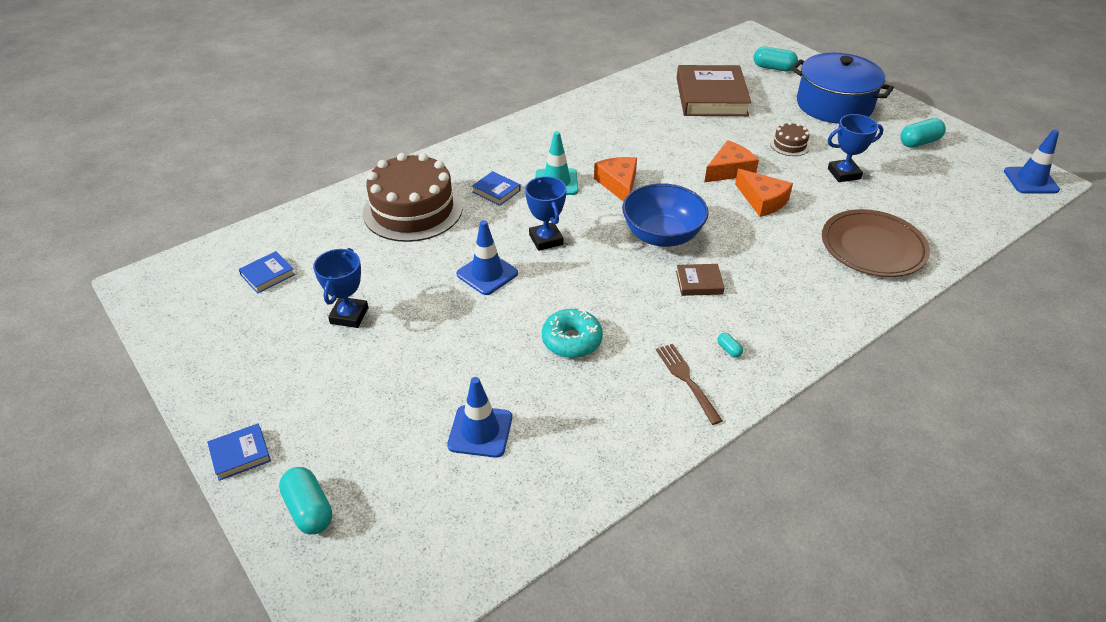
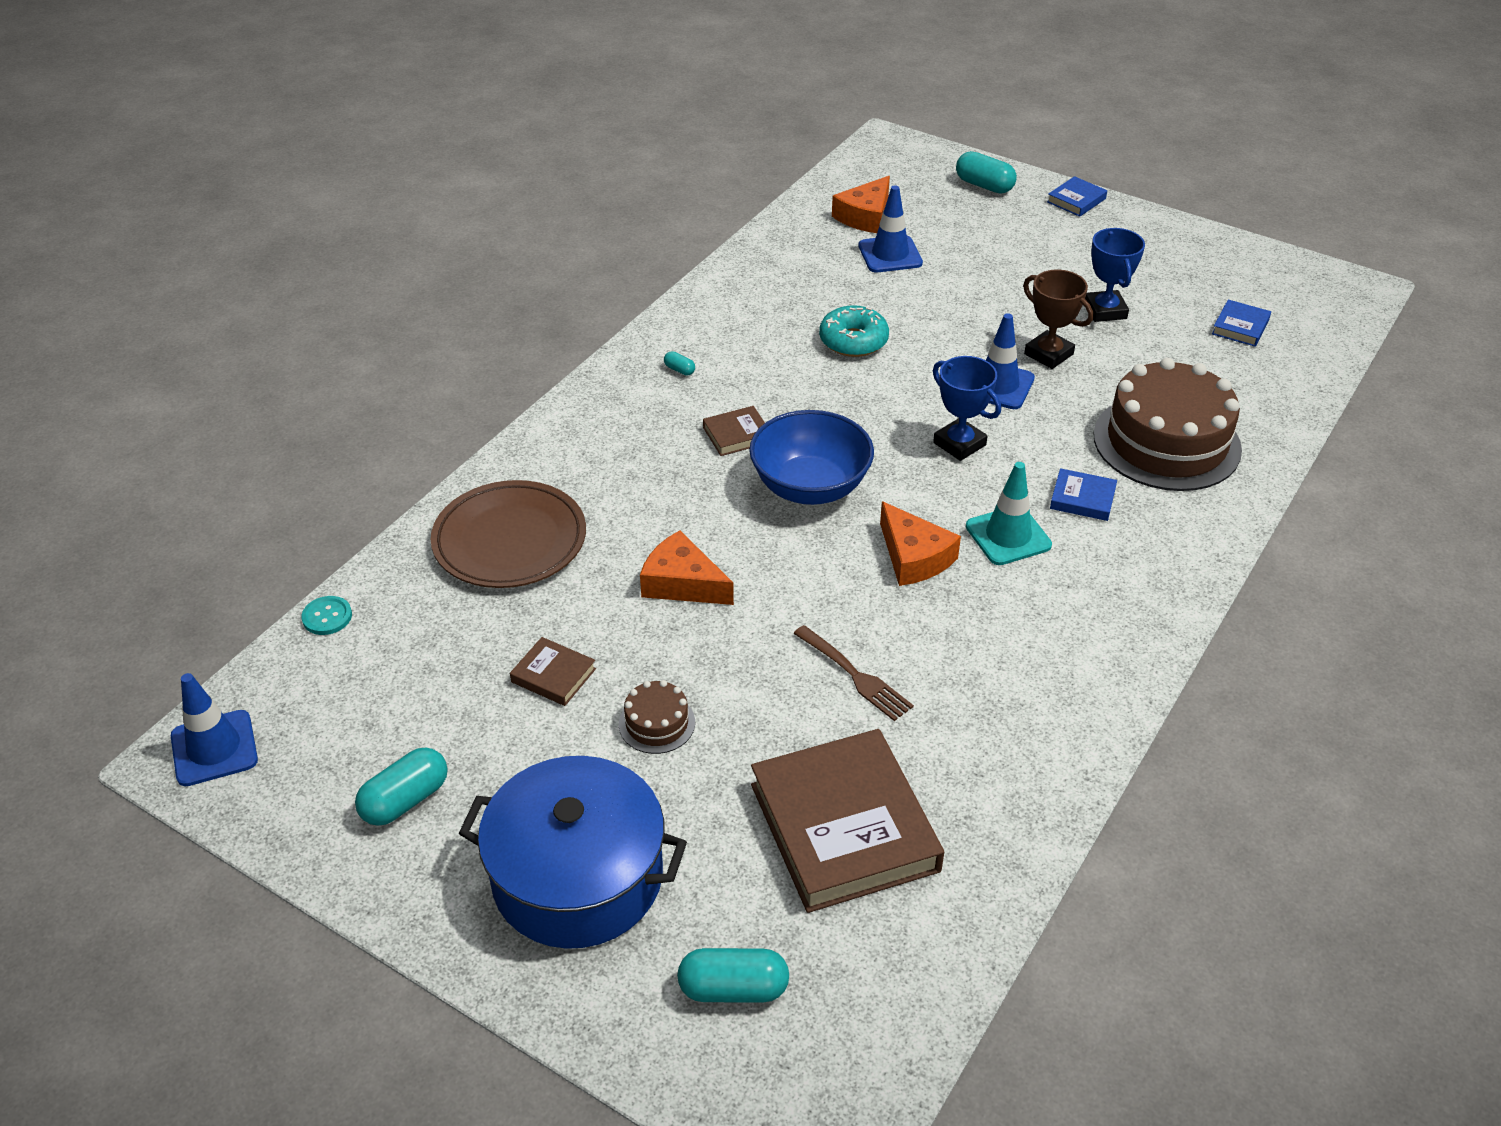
camera: 160 degrees right, 0 degrees up
(429, 289) = (1048, 354): none -> brown trophy
(687, 380) = (715, 333): brown fork -> brown fork (854, 675)
(729, 170) = (750, 632): orange cheese -> orange cheese (865, 216)
(844, 174) = (553, 675): blue trophy -> brown book
(988, 229) = (327, 617): none -> turquoise button

